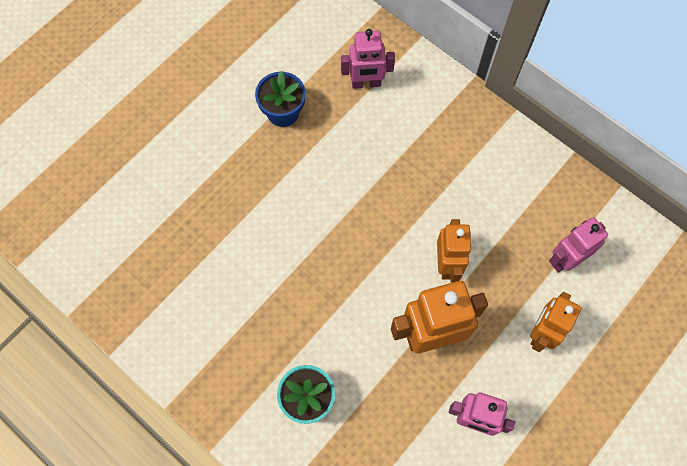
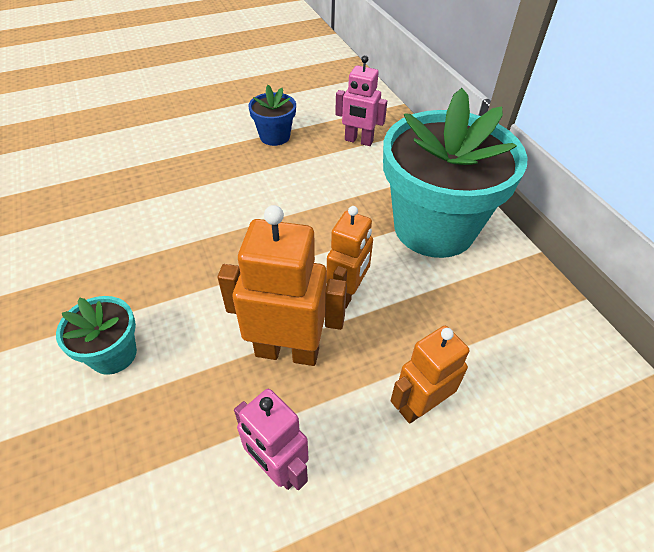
camera: 25 degrees right, 20 degrees down
(482, 164) = (434, 228): none -> turquoise flower pot
(565, 259) = (487, 342): pink robot -> none

